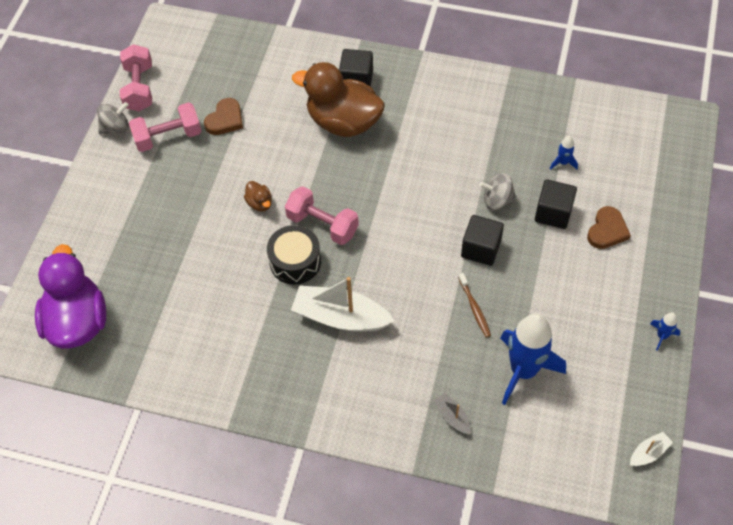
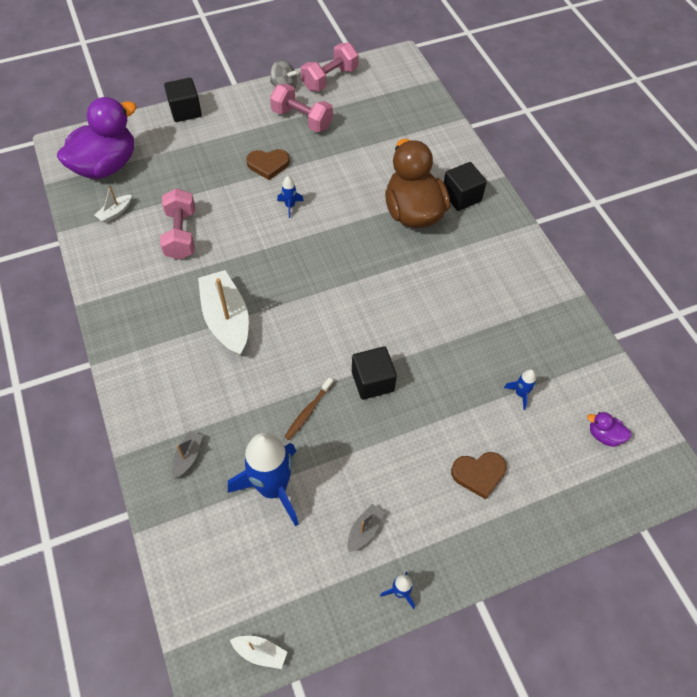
camera: 50 degrees right, 0 degrees up
(145, 343) = (115, 212): none -> white boat
(225, 119) = (347, 141): brown heart -> brown heart (268, 165)
(260, 203) = (290, 206): brown duck -> blue rocket
(295, 261) = (255, 259): black drum -> none
(322, 225) = (303, 256): pink dumbbell -> pink dumbbell (181, 234)
(497, 200) = (433, 365): grey spinning top -> none
(553, 213) = (458, 417): black cube -> black cube (185, 111)
(600, 330) = (364, 530): none -> grey boat
(631, 136) = (604, 435): none -> purple duck

